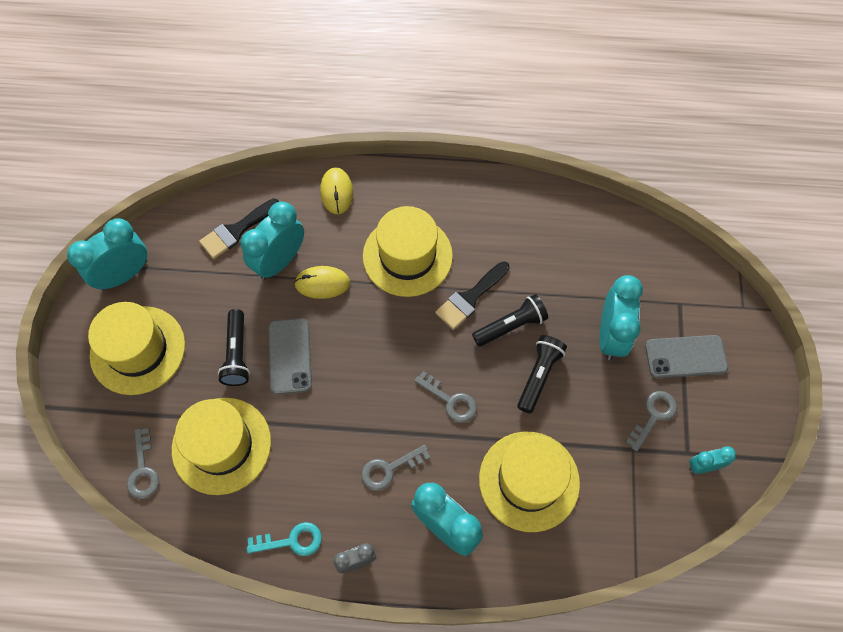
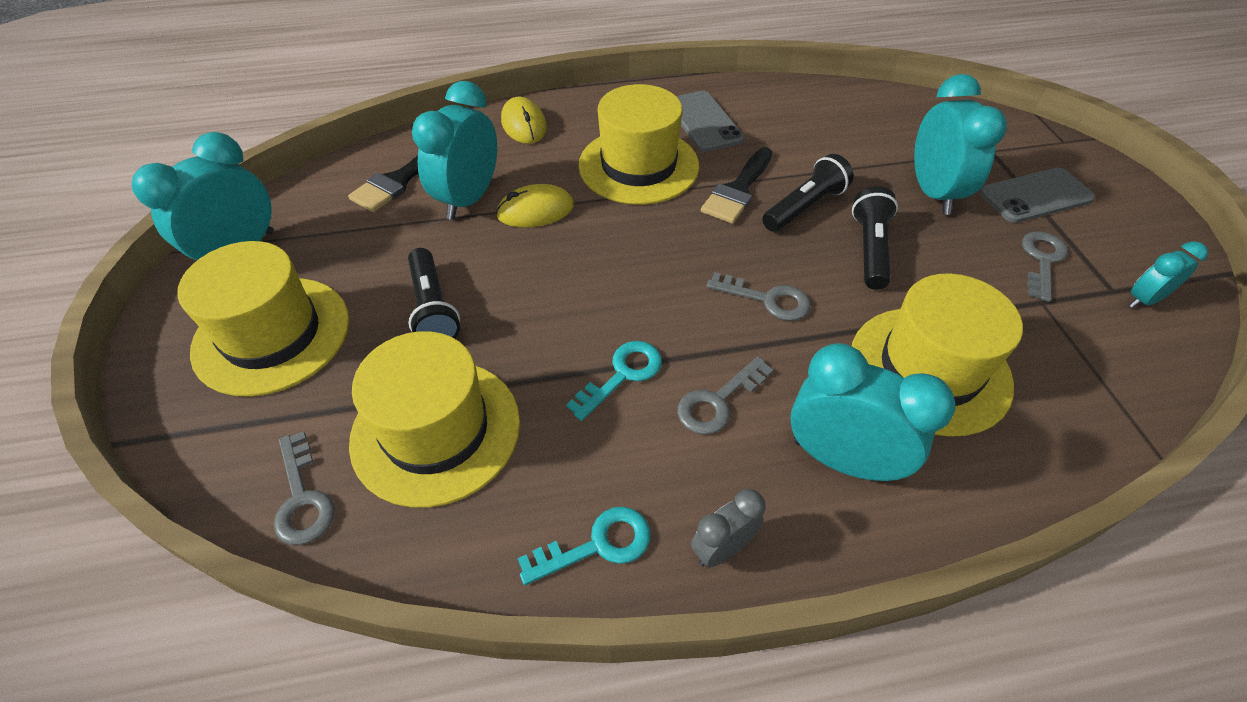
camera: 15 degrees left, 15 degrees down
(290, 356) = (514, 295): grey phone -> grey phone (703, 122)
(339, 435) = (622, 374): none -> turquoise key

